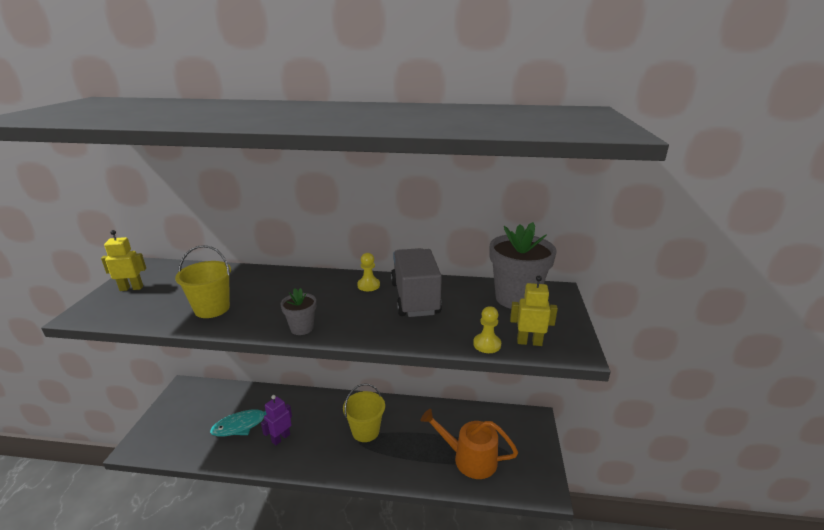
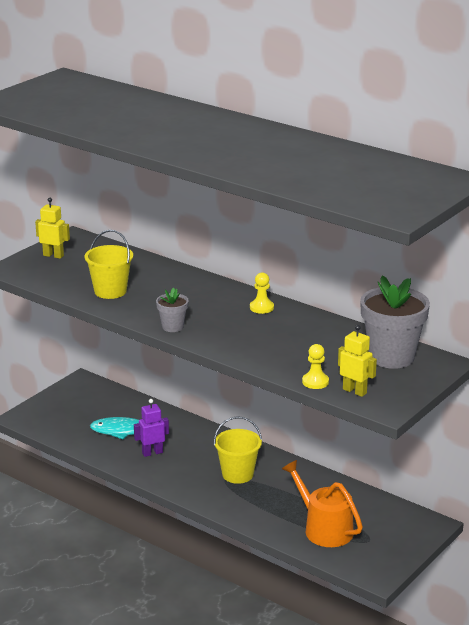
camera: 30 degrees right, 0 degrees up
(414, 298) = (293, 330): grey truck -> none

